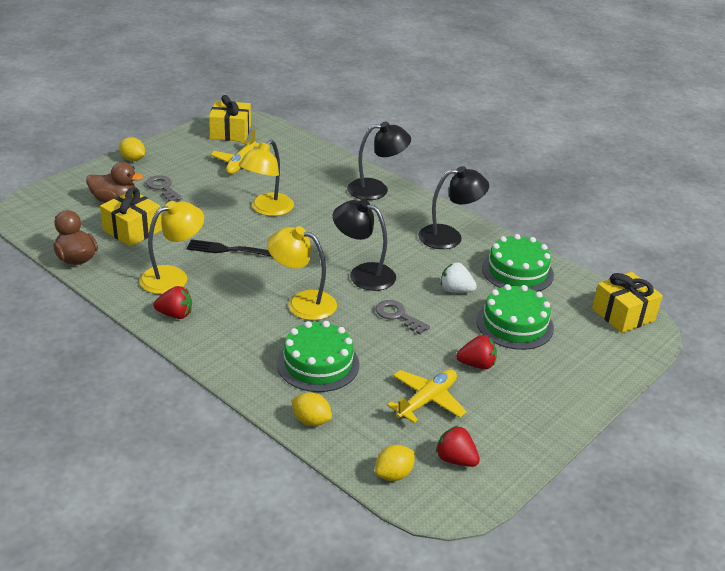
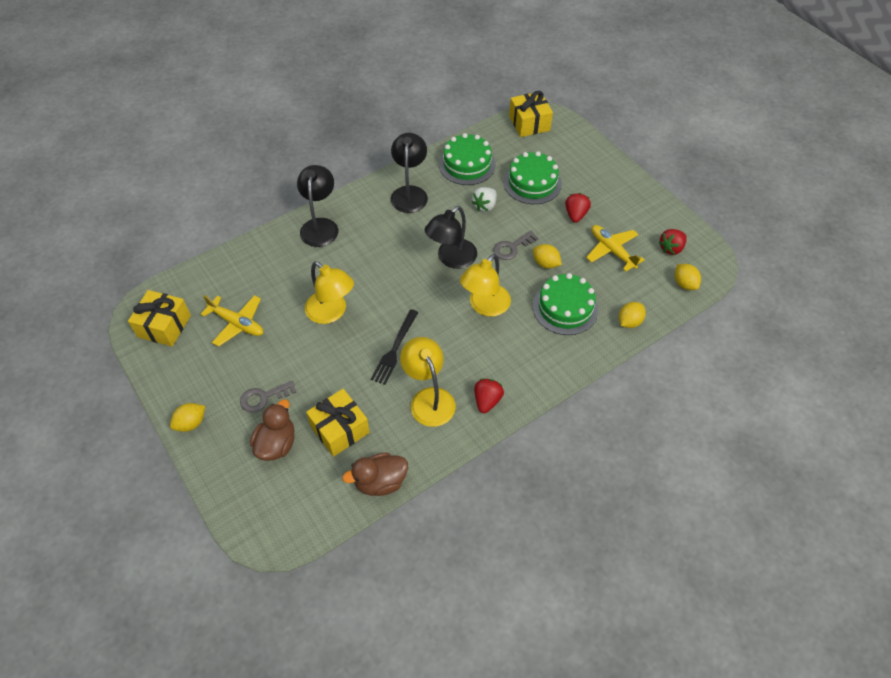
camera: 75 degrees left, 20 degrees up
(383, 344) = (545, 263): none -> yellow lemon

